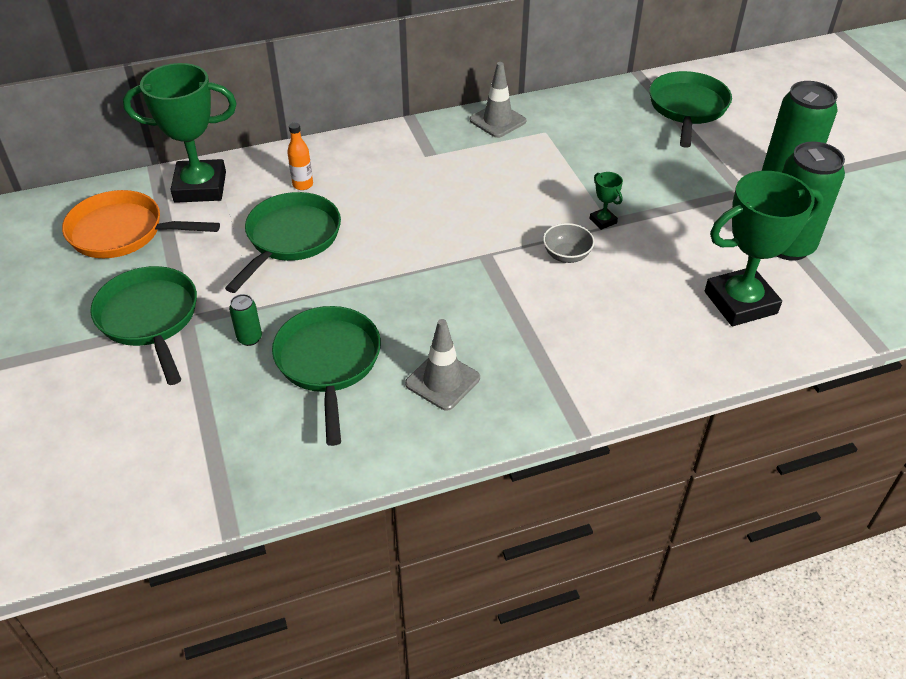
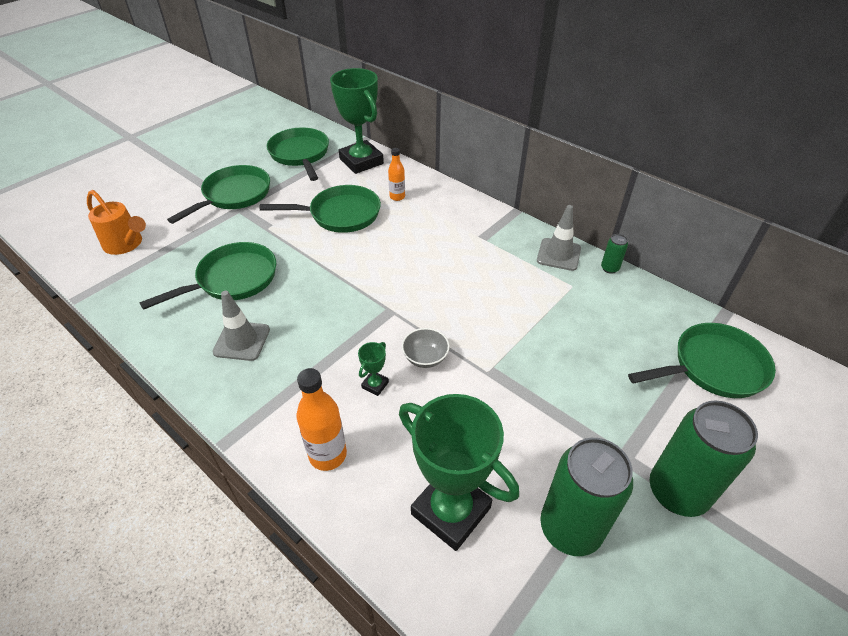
camera: 60 degrees right, 0 degrees up
(123, 232) = (300, 154): orange pan -> green pan
(154, 454) = (126, 244): none -> orange watering can
(249, 338) = (238, 238): green can -> green can (609, 268)
(603, 221) = (488, 365): green trophy -> green trophy (375, 385)
(641, 359) = (328, 455): none -> orange bottle

